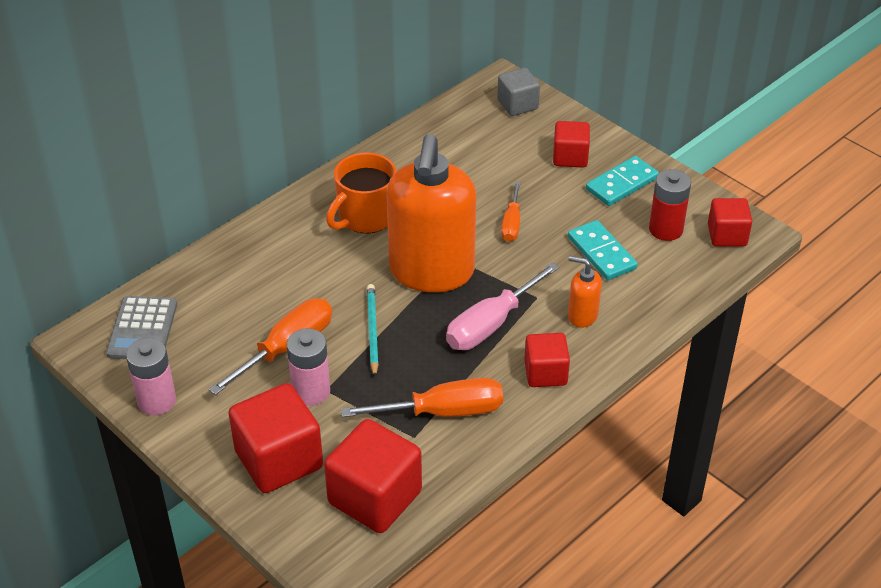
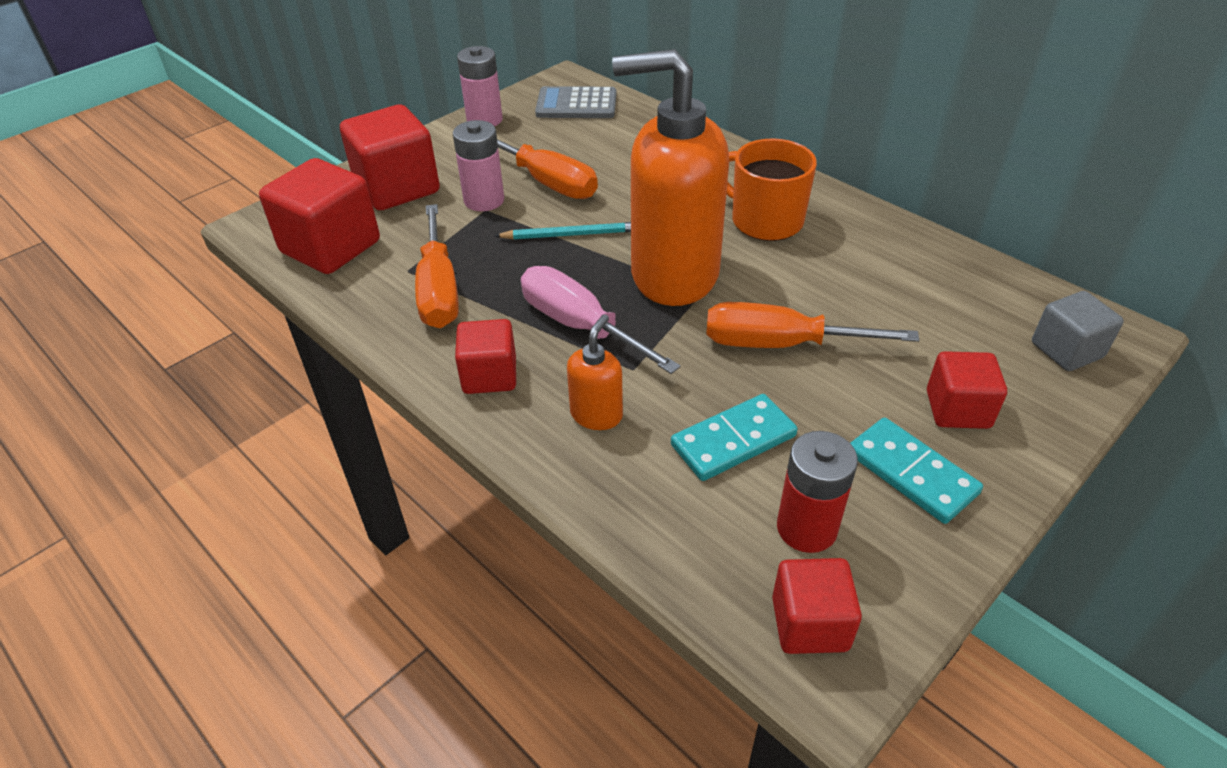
camera: 90 degrees right, 0 degrees up
(511, 223) = (780, 344): orange screwdriver -> orange screwdriver, size x1.67

